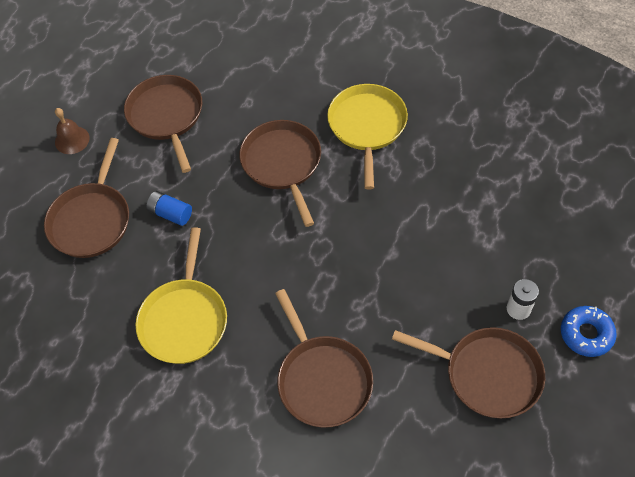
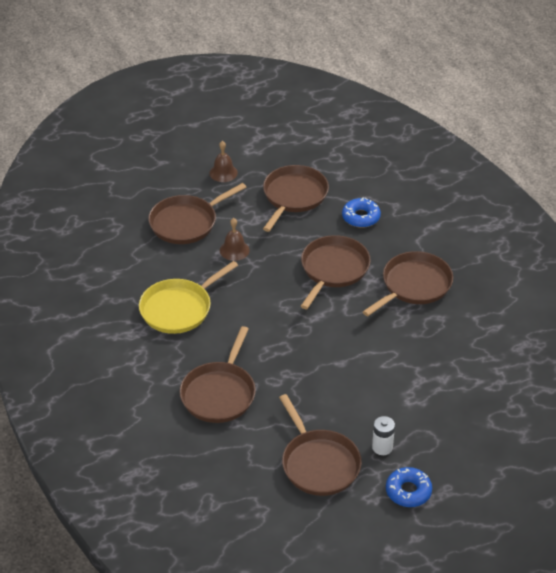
camera: 40 degrees right, 15 degrees down
(170, 214) = (234, 250): blue battery -> brown bell
(250, 93) = (361, 217): none -> blue donut
(367, 126) = (414, 285): yellow pan -> brown pan

